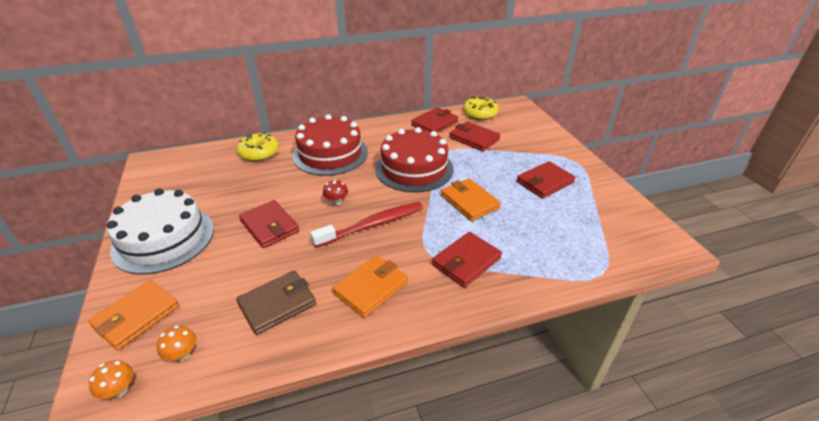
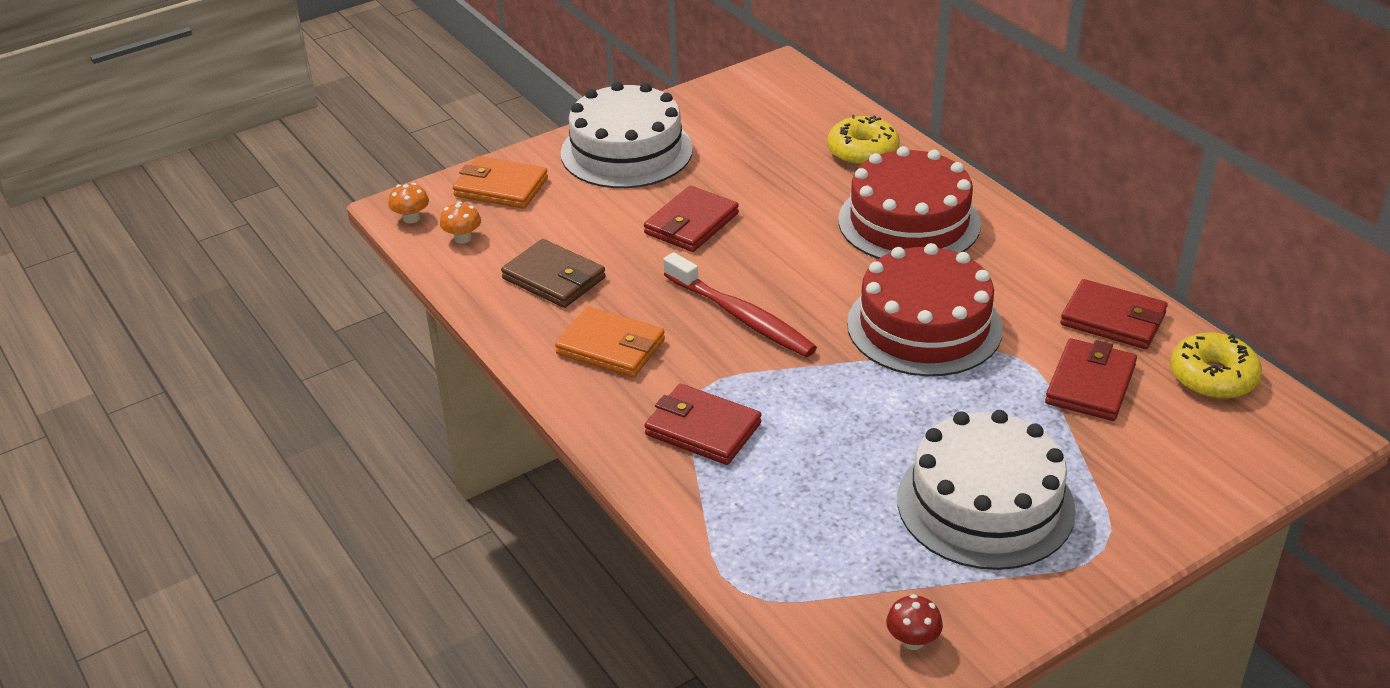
camera: 75 degrees right, 0 degrees up
(336, 201) = (780, 266): red mushroom -> red mushroom (912, 640)
(469, 202) = (860, 410): orange wallet -> none
(544, 182) = (985, 504): red wallet -> white cake

